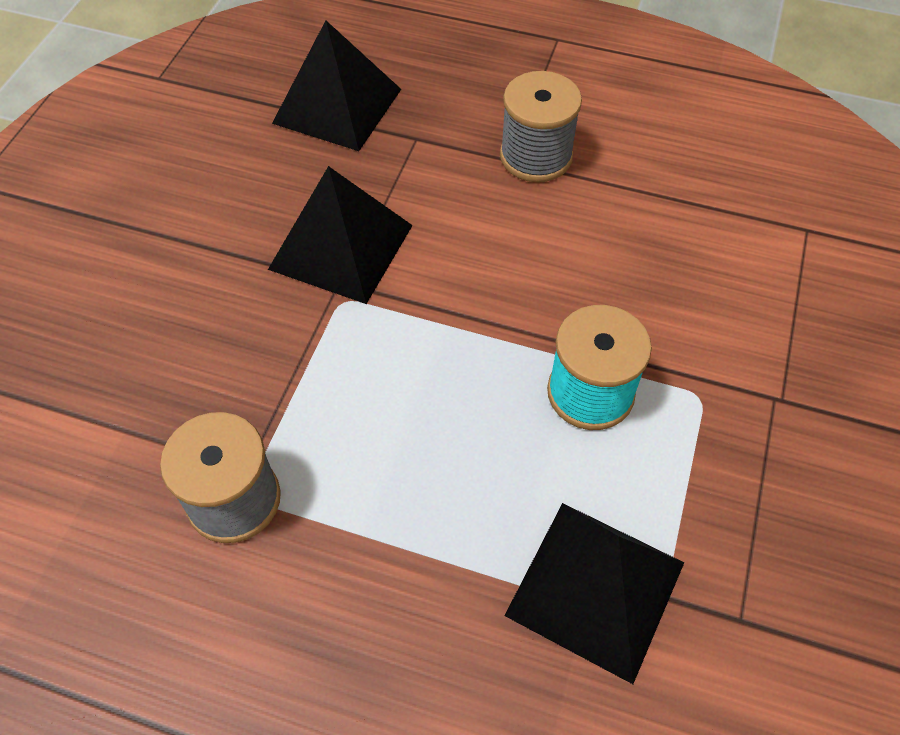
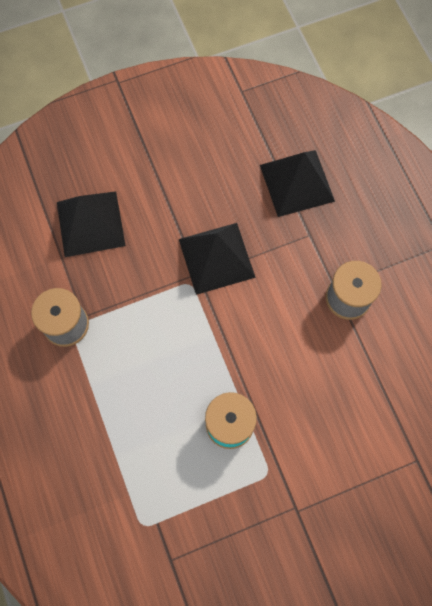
camera: 50 degrees right, 15 degrees up
(595, 588) = (138, 492): black pyramid -> black pyramid (90, 223)

